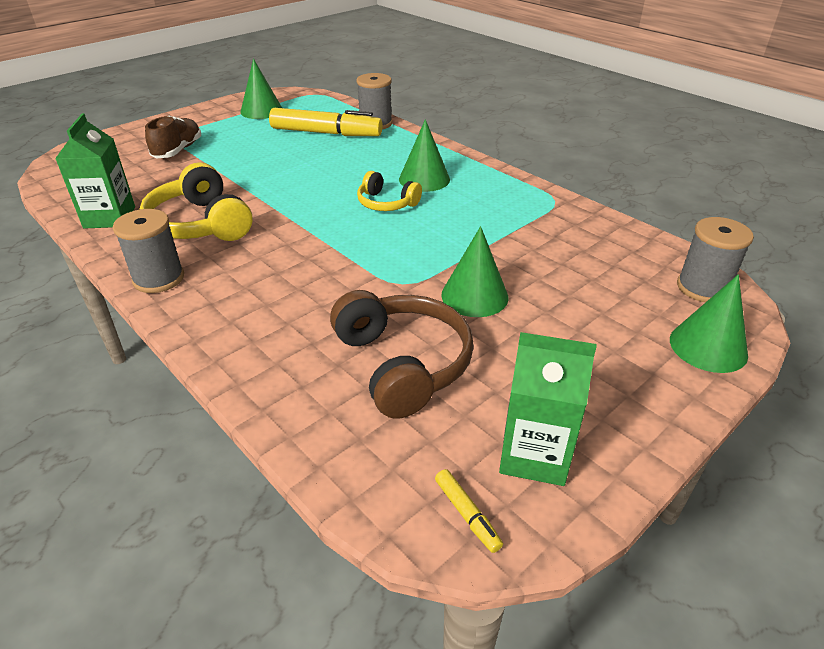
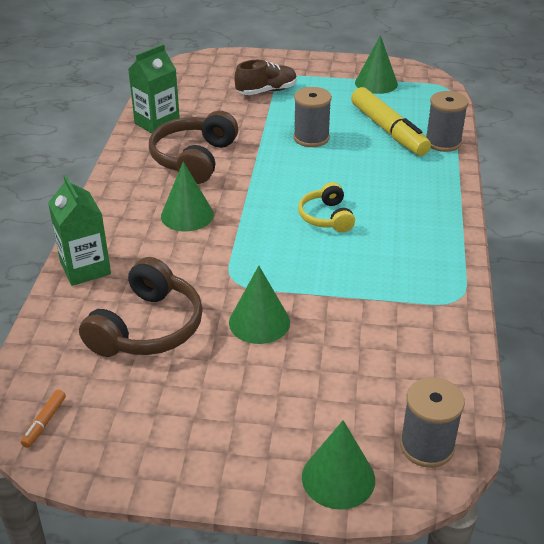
camera: 50 degrees right, 0 degrees up
(159, 278) = (121, 183): grey spool -> grey spool (311, 138)
(200, 224) = (194, 159): yellow headphones -> brown headphones
(424, 179) = (389, 215): green cone -> green cone (187, 215)
(467, 514) = (44, 422): yellow marker -> orange marker
(534, 455) = (120, 429): green carton -> green carton (85, 268)

